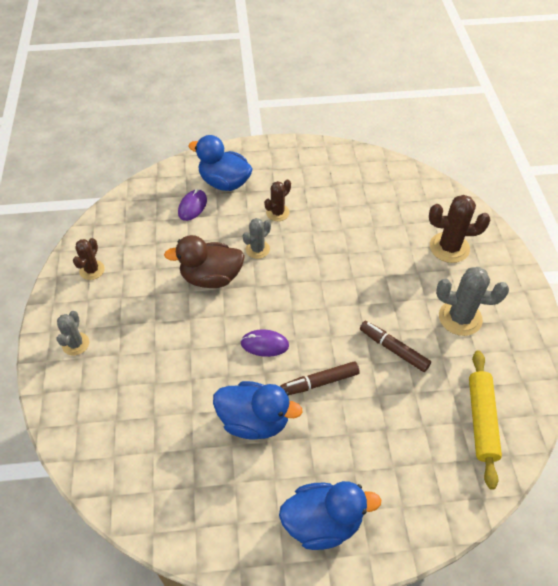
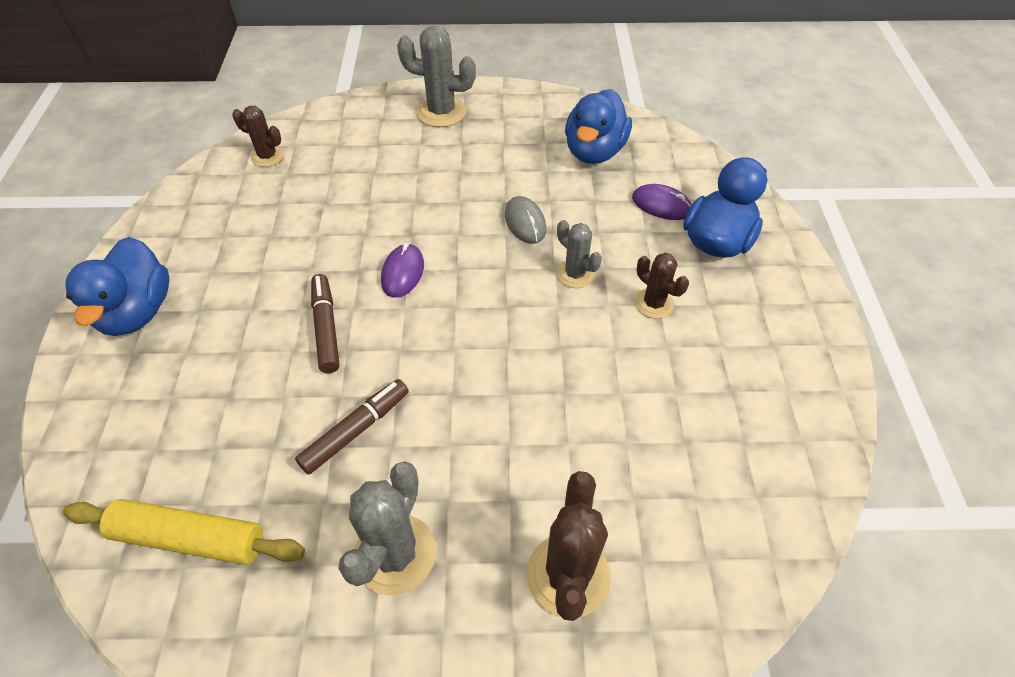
camera: 95 degrees right, 0 degrees up
(75, 344) = (441, 112): grey cactus -> grey cactus, size x1.63
(92, 270) = (547, 118): brown cactus -> brown cactus (267, 156)
(211, 277) = (525, 222): brown duck -> grey mouse
(254, 421) = (293, 256): blue duck -> blue duck (594, 151)

